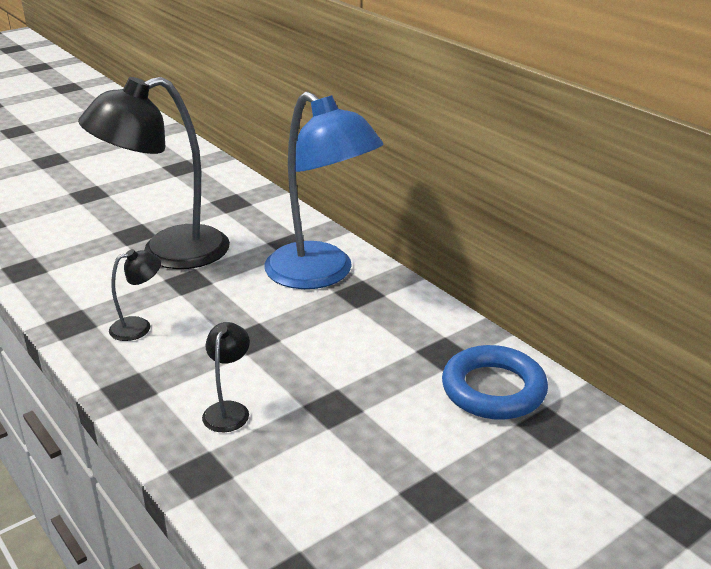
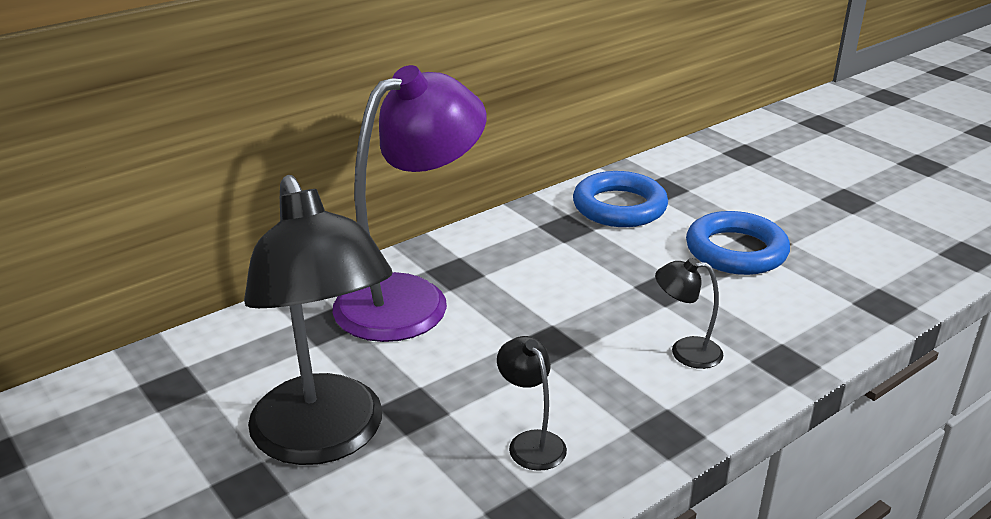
camera: 90 degrees left, 0 degrees up
(321, 274) = (410, 298): blue lamp -> purple lamp
(407, 468) = (736, 251): none -> blue ring

